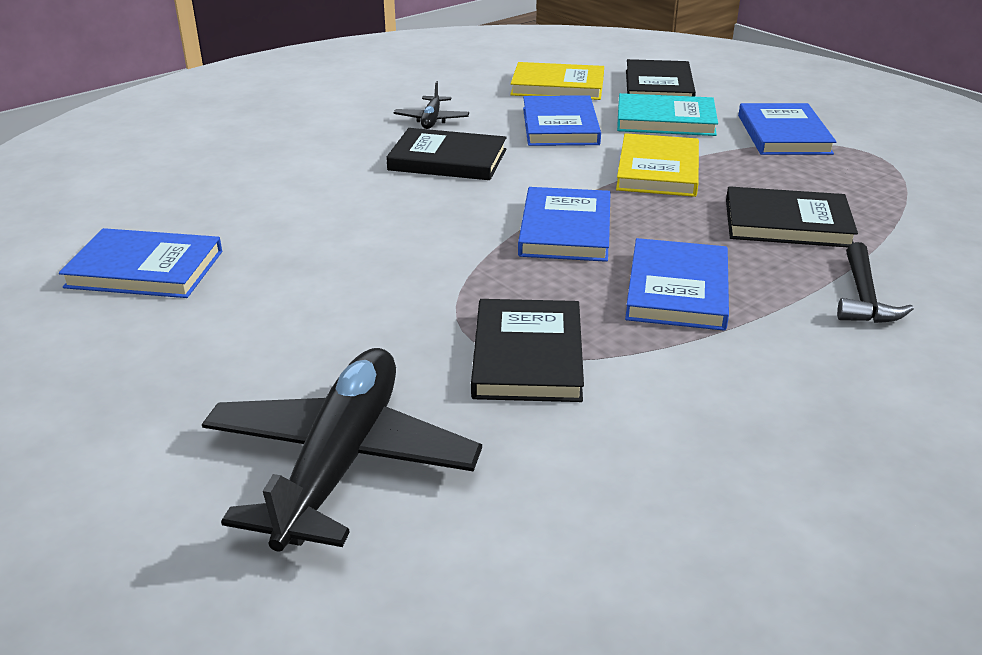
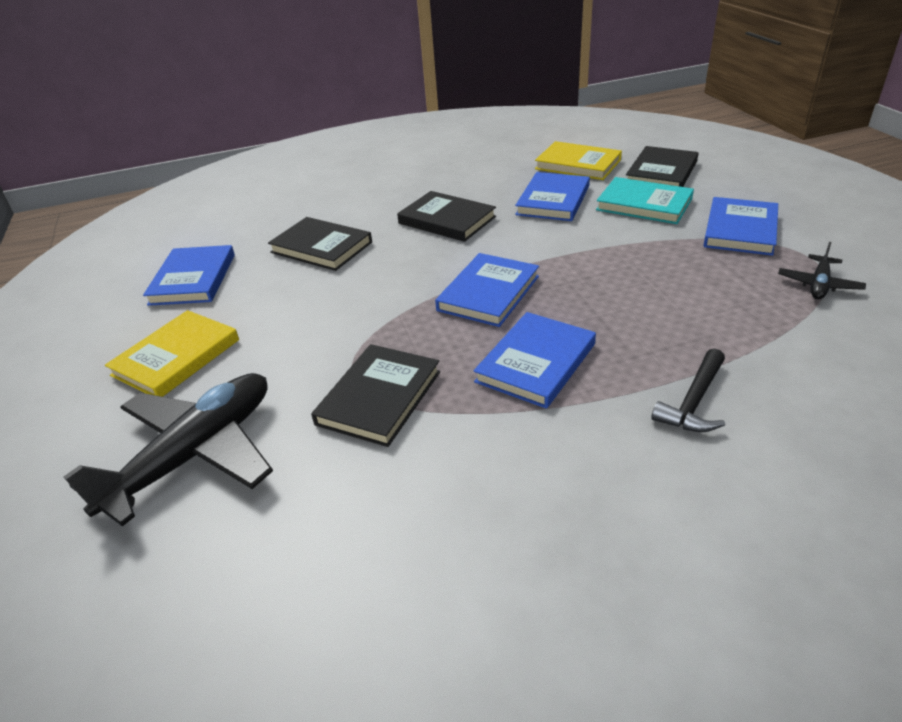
camera: 25 degrees right, 5 degrees up
(145, 269) = (193, 279): blue book -> blue book turned 60 degrees clockwise
(432, 120) = (461, 184): black plane -> black plane (819, 285)
(657, 170) = (602, 250): yellow book -> yellow book (176, 357)
(787, 223) = (678, 317): black book -> black book (321, 247)

